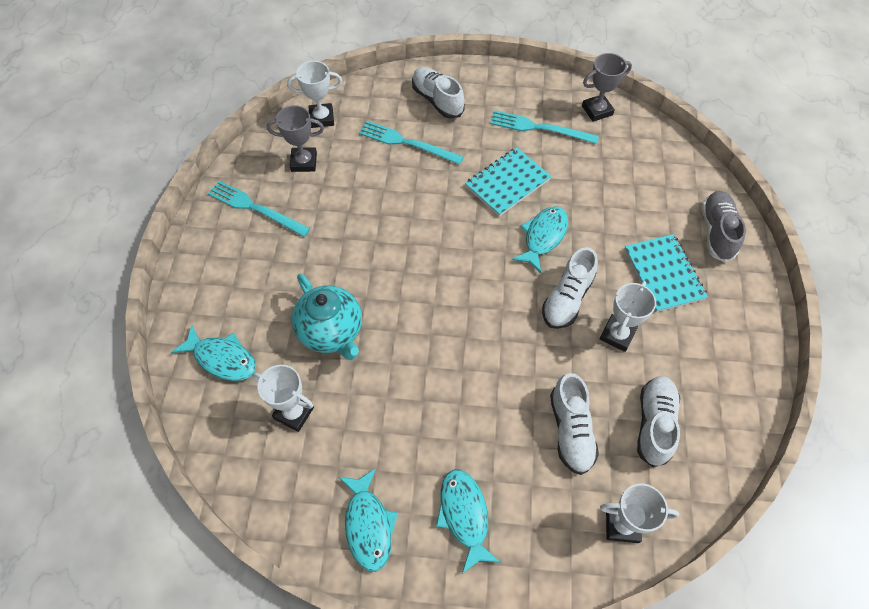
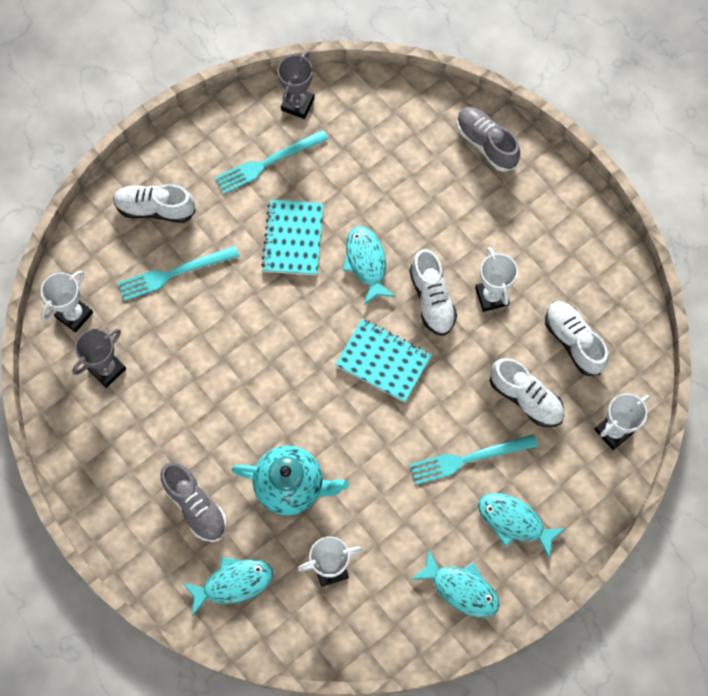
camera: 45 degrees left, 10 degrees up
(255, 208) = (114, 446): turquoise fork -> turquoise fork (468, 459)
(258, 287) = (195, 506): none -> grey shoe
(663, 274) = (480, 216): turquoise notebook -> turquoise notebook (383, 361)

